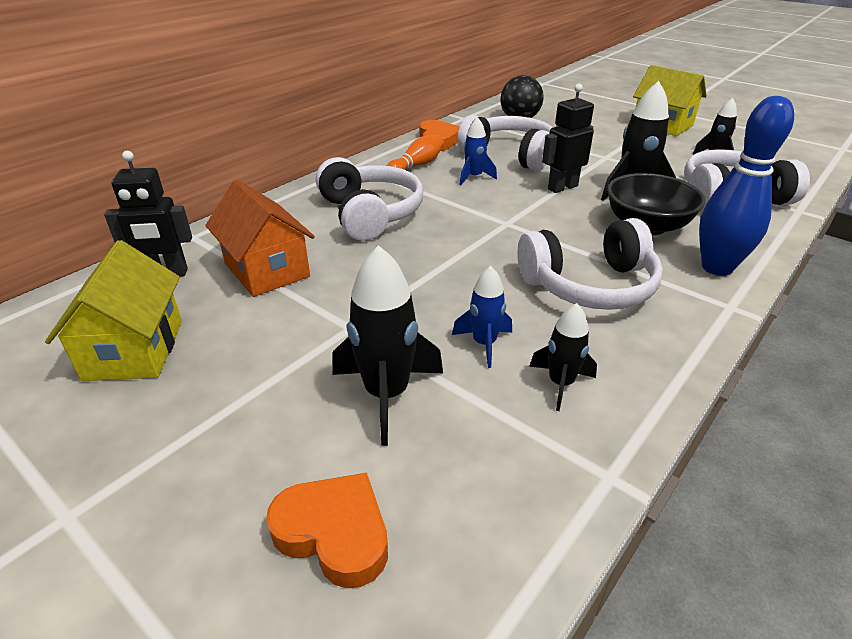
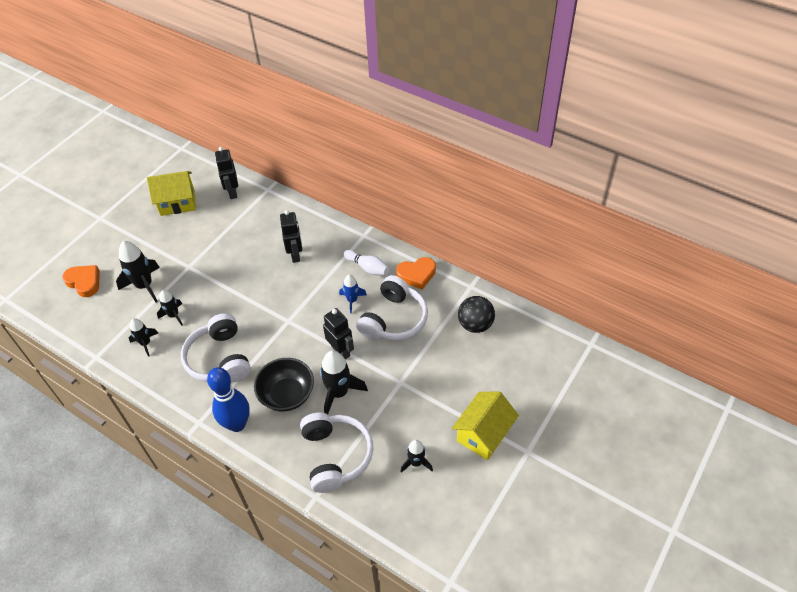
camera: 85 degrees right, 15 degrees up
(266, 270) = (235, 226): orange house -> none
(334, 533) = (84, 282): orange heart -> orange heart turned 75 degrees counterclockwise
(369, 214) = (295, 255): white headphones -> black robot
(417, 166) = (368, 268): orange bowling pin -> white bowling pin
(484, 344) = (174, 315): blue rocket -> black rocket

